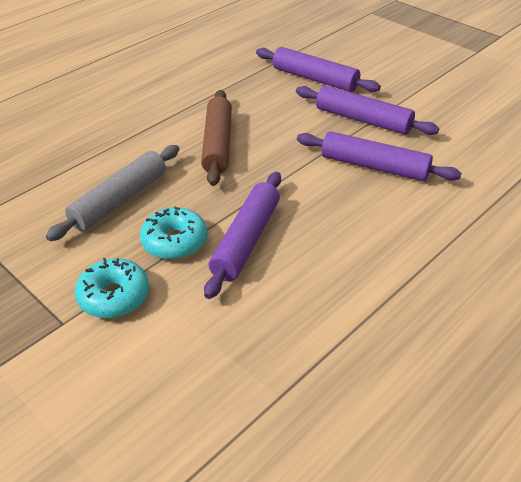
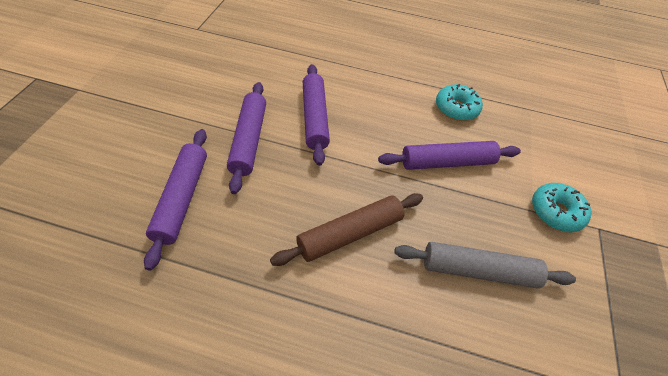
camera: 125 degrees left, 10 degrees up
(175, 242) = (484, 203): turquoise donut -> turquoise donut (456, 108)

